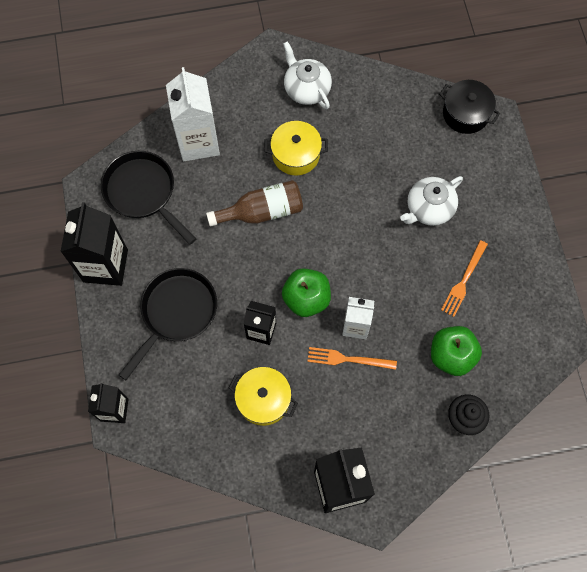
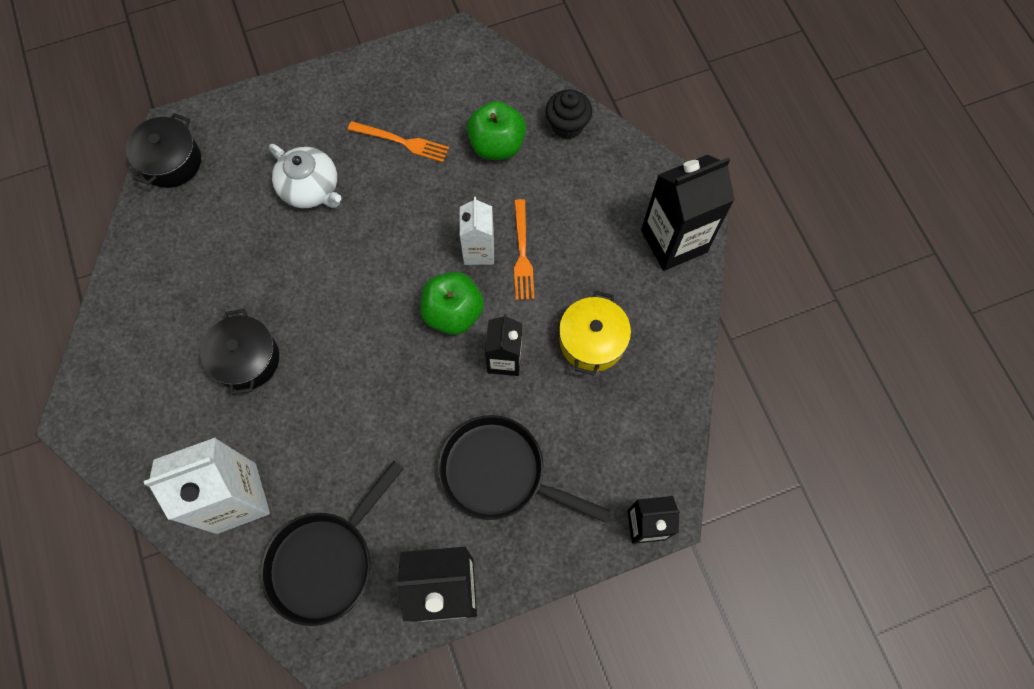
camera: 100 degrees left, 0 degrees up
(262, 212) = (337, 389): brown bottle -> none
(296, 155) = (247, 359): yellow pot -> black pot
(306, 89) = (141, 362): white teapot -> none

